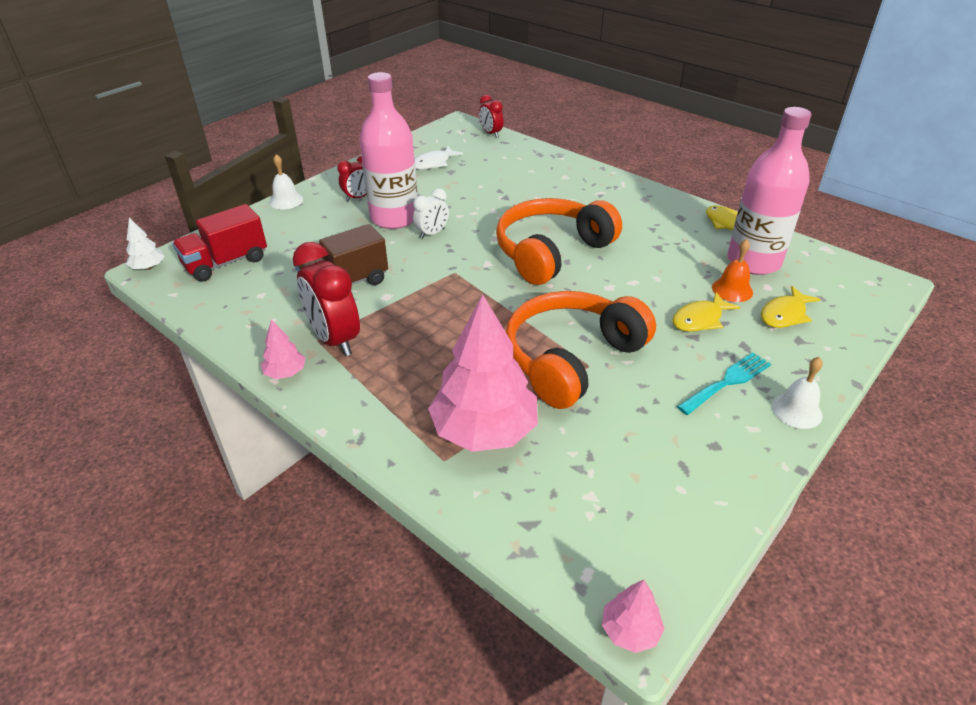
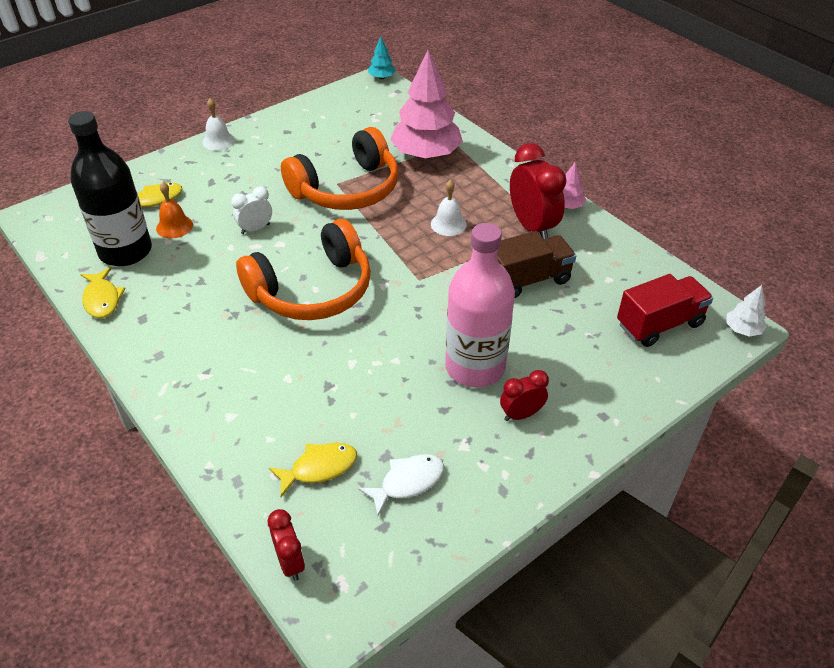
camera: 170 degrees left, 5 degrees up
(286, 200) = (620, 423): white bell -> white bell (448, 224)
(432, 233) = (433, 334): white clock -> white clock (255, 229)
(630, 630) = (381, 77): pink tree -> turquoise tree
(700, 319) = (226, 205): yellow fish -> yellow fish (319, 468)
(727, 382) = (247, 161): turquoise fork -> none
(753, 261) = (125, 251): pink bottle -> black bottle

